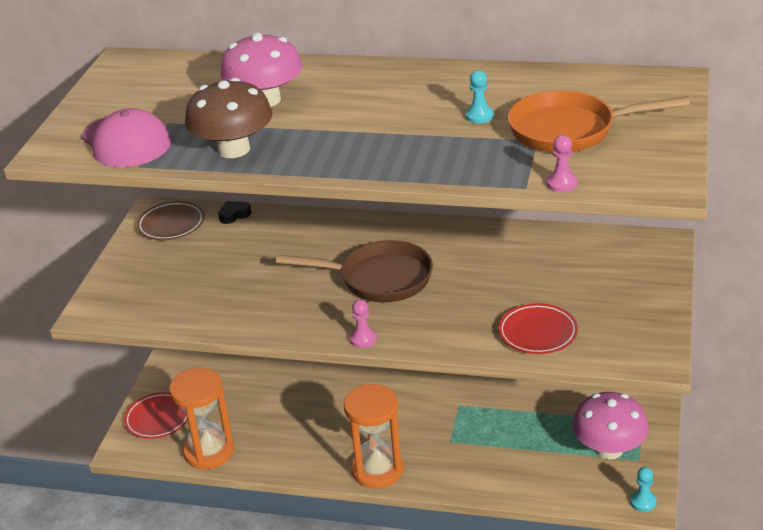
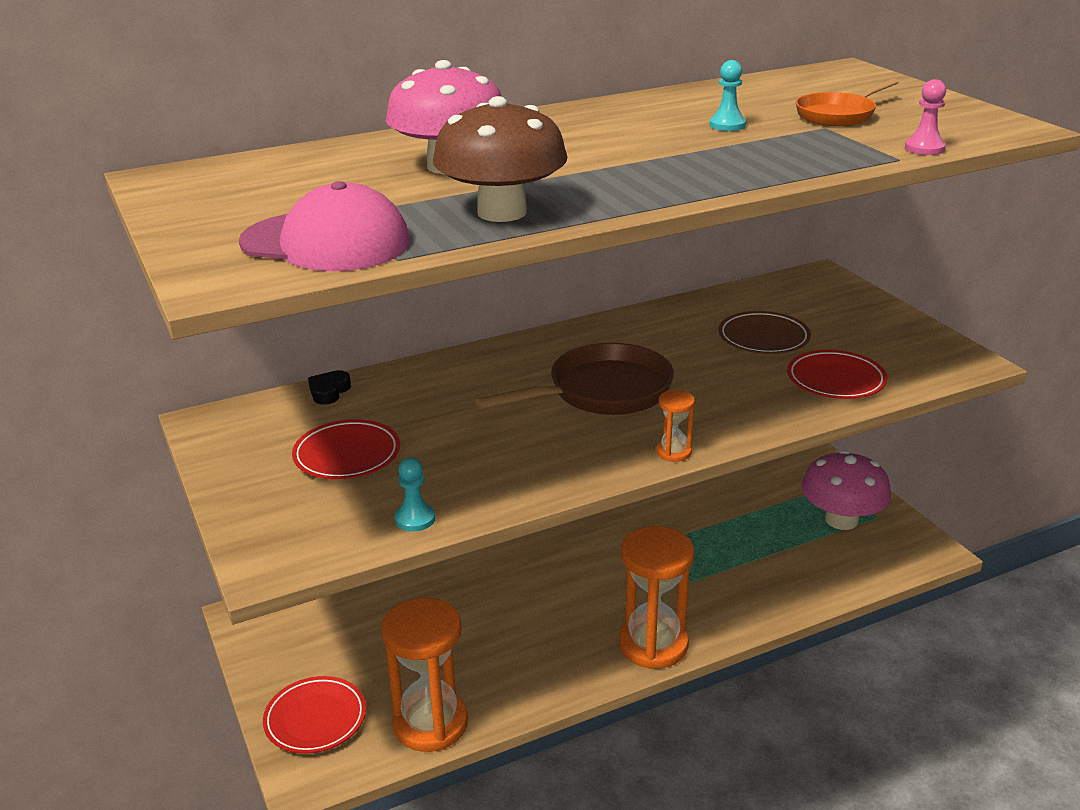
camera: 40 degrees left, 5 degrees down
(171, 224) = (254, 428): brown plate -> brown plate (763, 338)
(195, 263) = (347, 455): none -> red plate
(363, 339) = (674, 452): pink pawn -> orange hourglass
(570, 130) = (838, 115): orange pan -> orange pan, size x0.61
(643, 502) = (928, 551): turquoise pawn -> turquoise pawn (415, 519)

